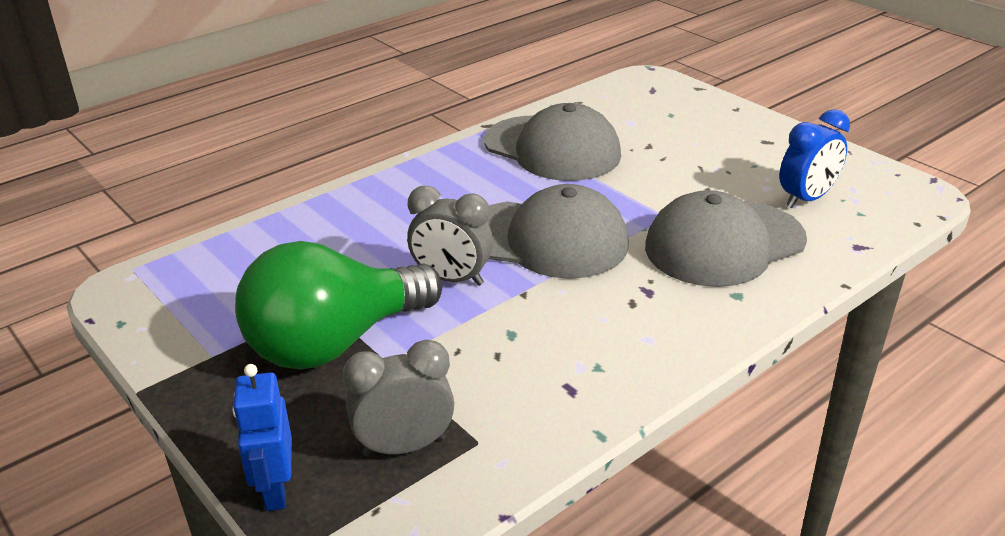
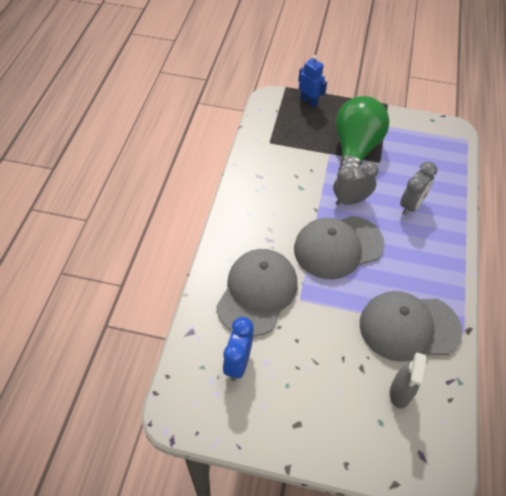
camera: 140 degrees right, 20 degrees up
(404, 447) = (289, 129): grey clock -> grey clock (411, 205)
(626, 120) = (400, 393): none -> grey spray bottle

